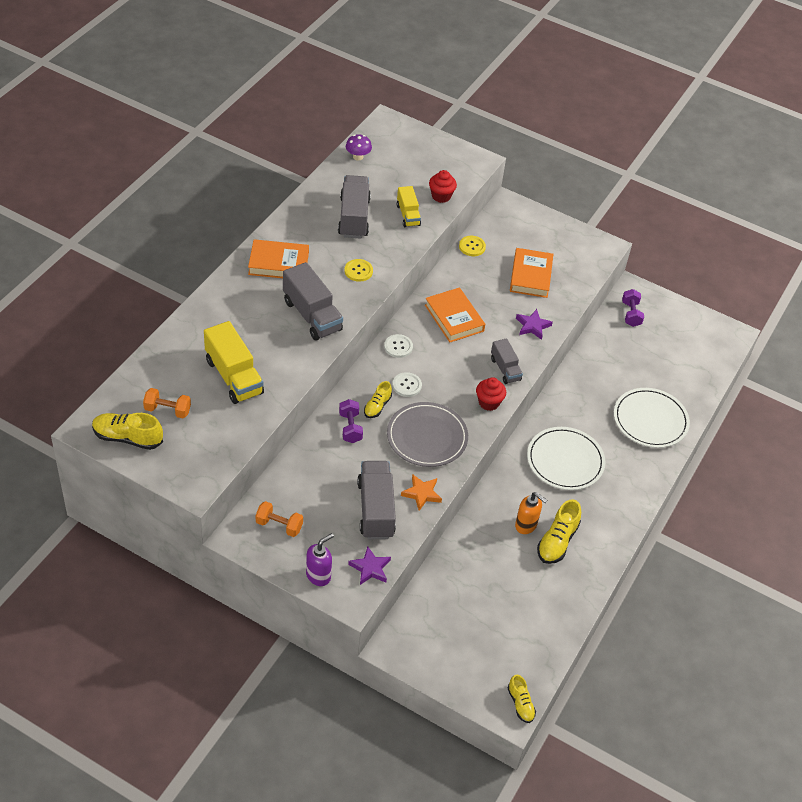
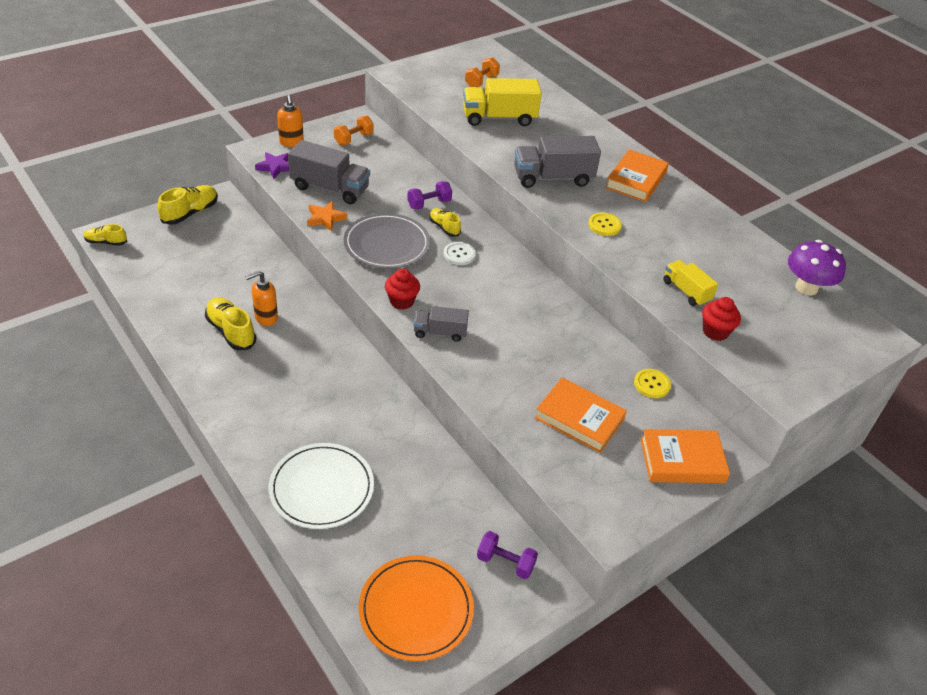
camera: 115 degrees right, 5 degrees down
(128, 438) = (464, 60): yellow shoe -> yellow shoe (190, 213)
(318, 576) = (291, 142): purple soap dispenser -> orange soap dispenser
(350, 428) = (429, 204): purple dumbbell -> purple dumbbell turned 45 degrees counterclockwise
(354, 217) = (693, 249): grey truck -> none
(358, 157) = (806, 288): purple mushroom -> purple mushroom, size x1.60
(398, 347) = (514, 267): white button -> none
(408, 215) = (686, 291): yellow truck -> yellow truck turned 45 degrees clockwise
(454, 318) = (536, 322): orange book -> orange book (682, 460)
(532, 326) = (493, 383): purple star -> none
(565, 461) = (318, 381): white plate -> none
(691, 345) = (416, 609): none -> orange plate

